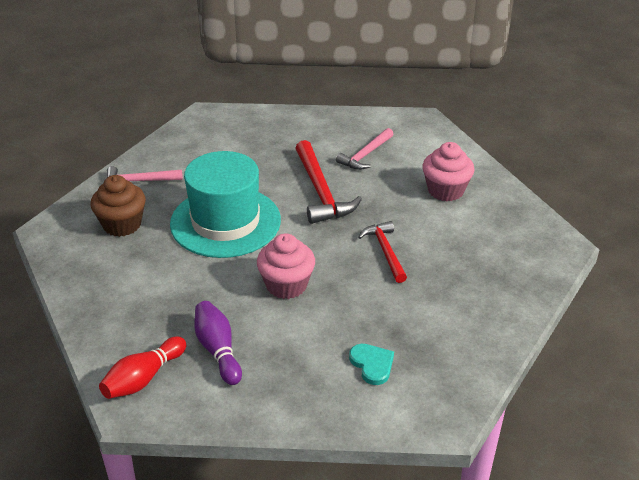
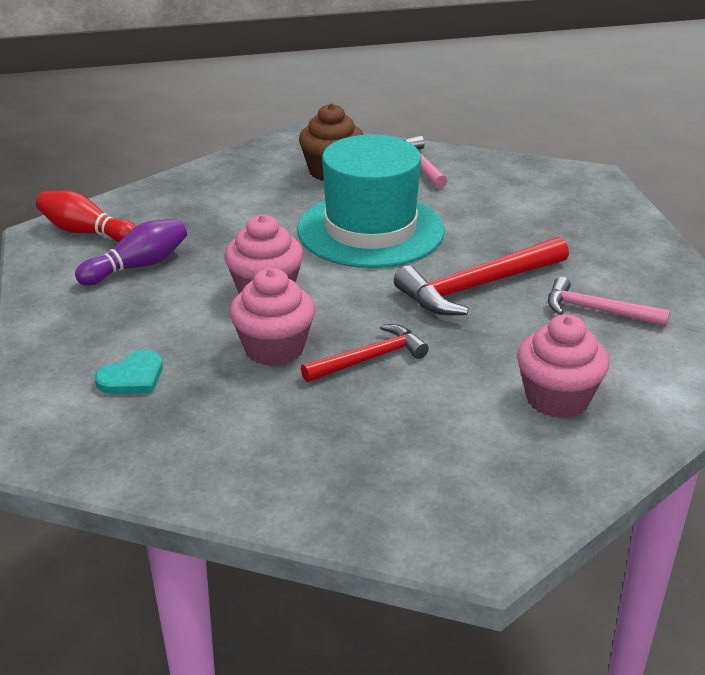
camera: 75 degrees right, 5 degrees down
(360, 291) = (274, 349): none -> pink cupcake

